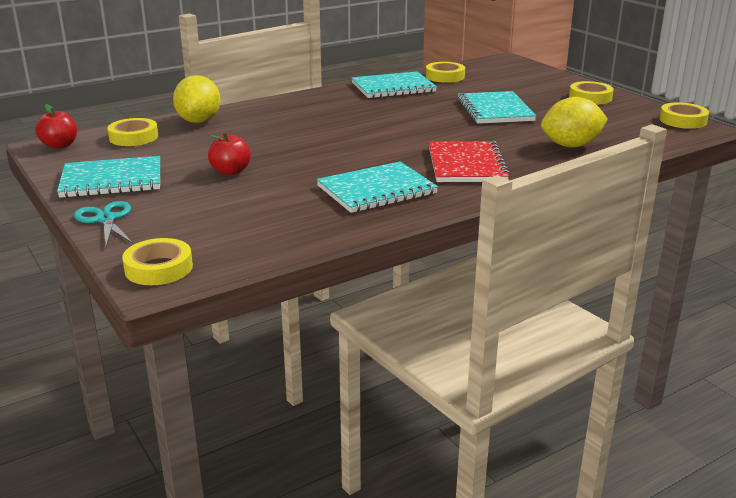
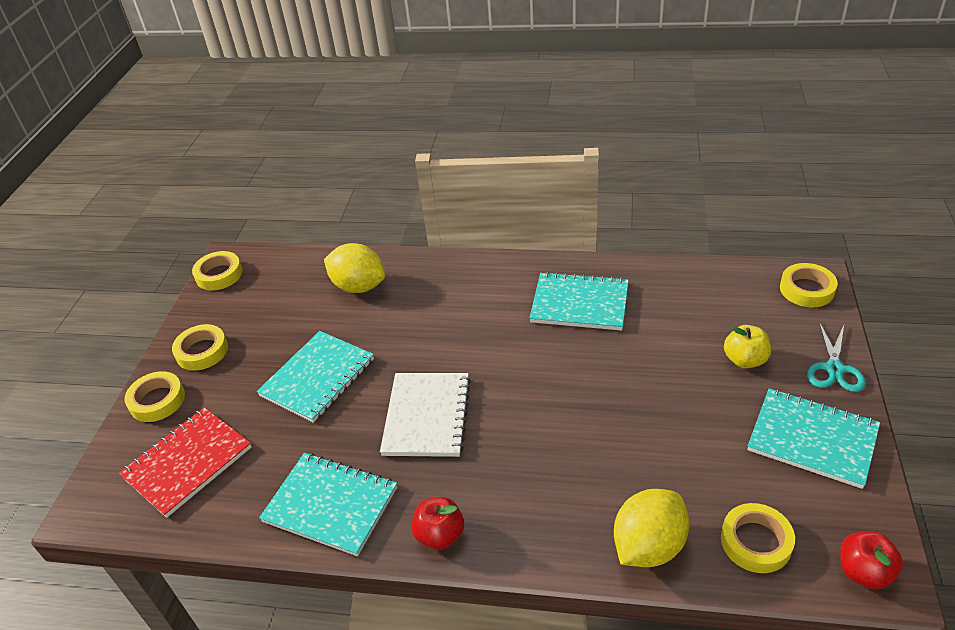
camera: 135 degrees left, 15 degrees up
(192, 201) = (744, 360): none -> yellow apple
(230, 171) = (682, 394): red apple -> red apple (440, 535)
(396, 118) = (427, 416): none -> white notebook
(445, 76) = (233, 500): yellow tape -> yellow tape (157, 400)
(466, 165) = (472, 302): red notebook -> red notebook (188, 463)

